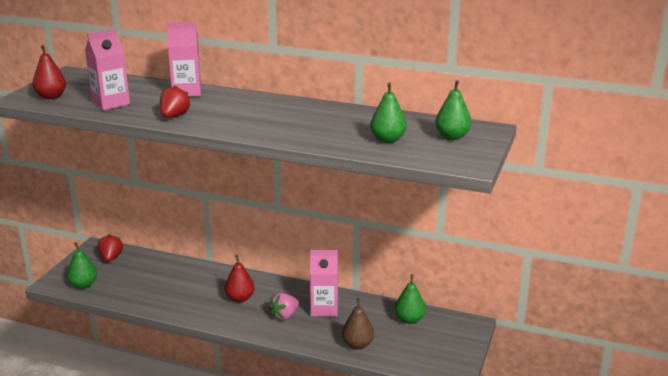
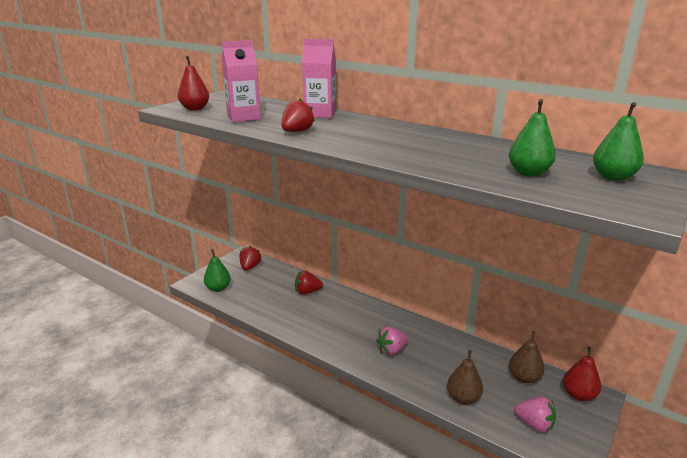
camera: 15 degrees right, 0 degrees up
(184, 274) = (307, 292): none -> red strawberry
(240, 298) = (352, 324): red pear -> red pear (578, 395)
(324, 308) = (433, 349): pink carton -> none
(409, 319) = (524, 377): green pear -> brown pear
(420, 354) = (534, 424): none -> pink strawberry

